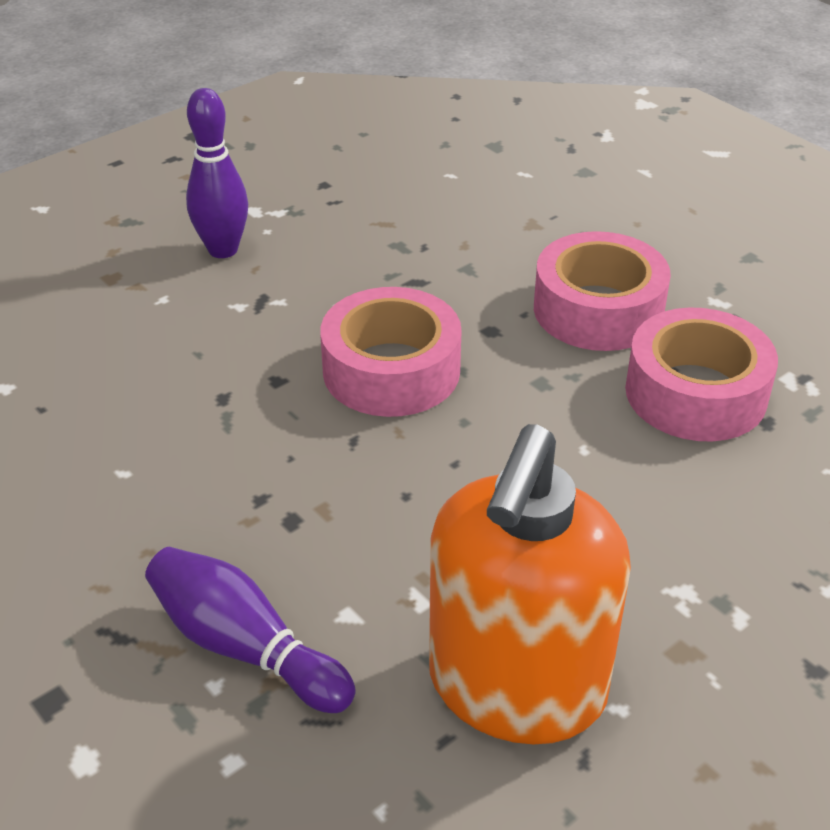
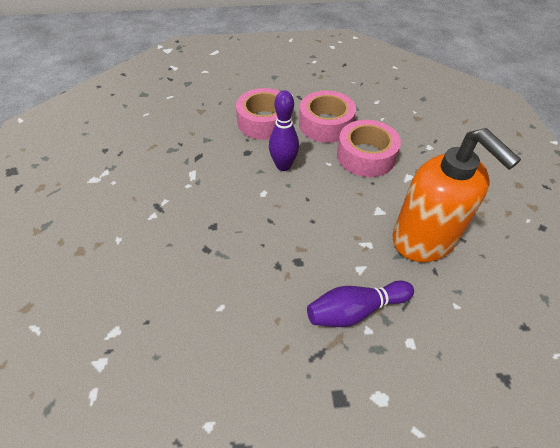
camera: 55 degrees left, 10 degrees up
(223, 250) = (109, 202): purple bowling pin -> purple bowling pin (283, 166)
(391, 370) = (242, 190): pink tape -> pink tape (366, 156)

